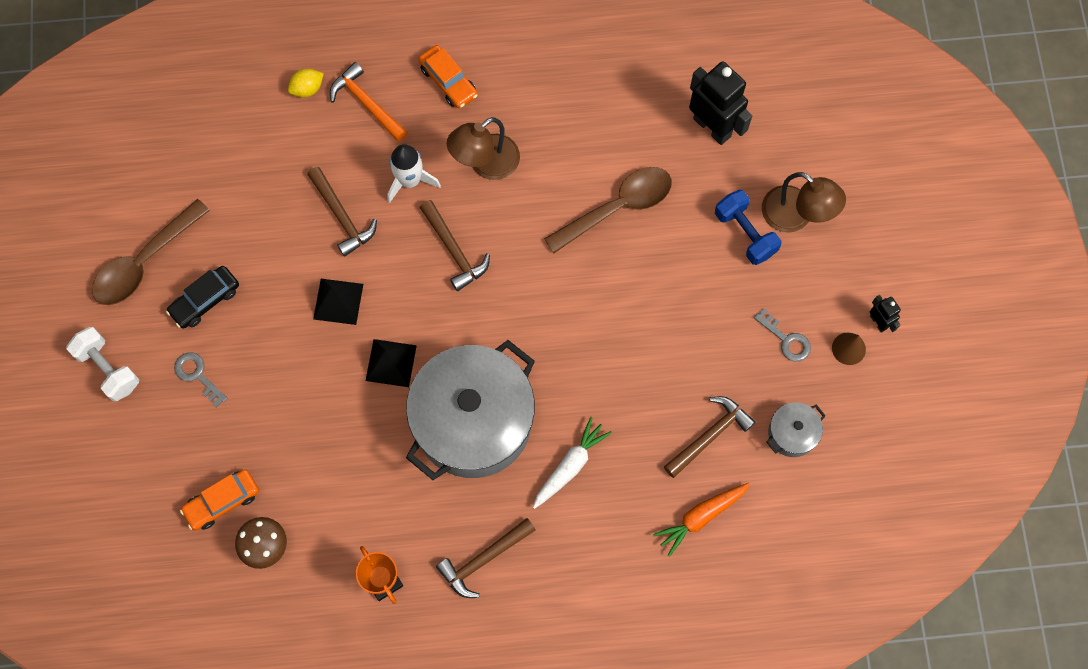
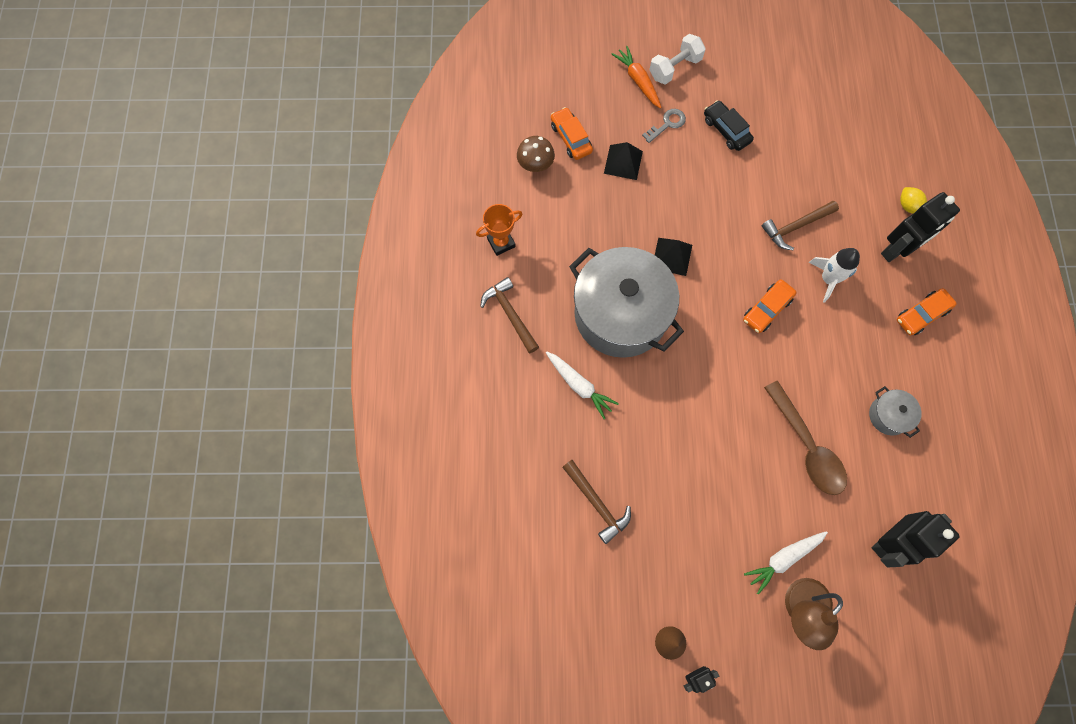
camera: 95 degrees right, 0 degrees up
(145, 262) = (757, 91): brown spoon -> none
(338, 301) = (724, 221): black pyramid -> black pyramid (623, 162)
(367, 104) = (897, 250): orange hammer -> black robot
(454, 250) = (767, 309): brown hammer -> orange car
(485, 164) = (845, 339): brown lamp -> none
(700, 517) = (527, 487): orange carrot -> orange carrot (638, 81)
(745, 233) = (783, 559): blue dumbbell -> white carrot
(786, 339) = (681, 584): grey key -> none
(792, 433) = (594, 577): grey pot -> grey pot (888, 415)

